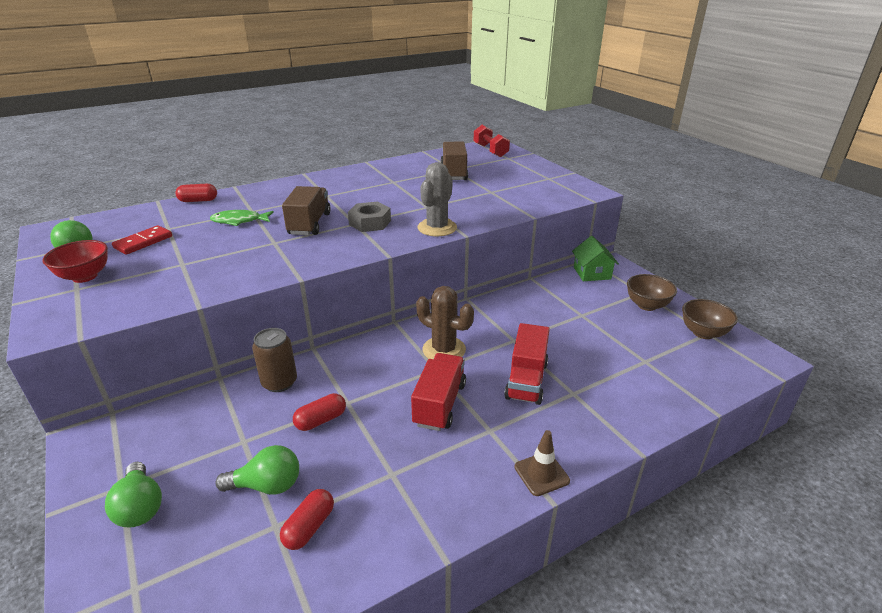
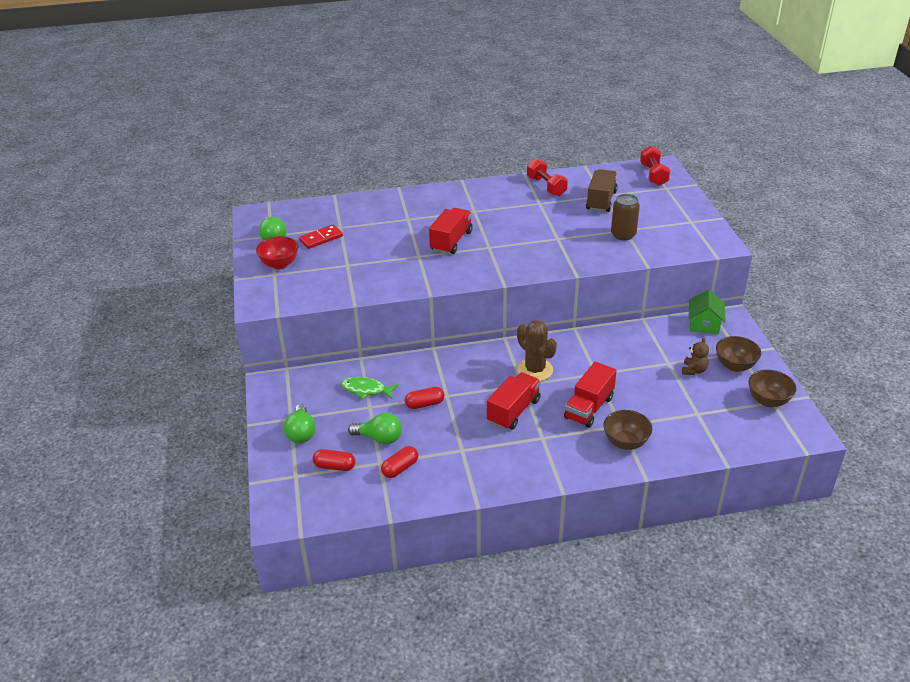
camera: 20 degrees right, 5 degrees up
(198, 200) = (367, 200): red capsule -> red capsule (335, 466)
(239, 221) = (396, 228): green fish -> green fish (366, 390)
(279, 382) = (402, 370): brown can -> brown can (623, 234)
(309, 224) = (451, 241): brown truck -> red truck
(370, 223) = (501, 248): grey nut -> none
(394, 169) = (546, 186): none -> red dumbbell
(437, 228) = (556, 263): grey cactus -> none
(541, 474) = (564, 473): brown traffic cone -> none
(591, 413) = (625, 442): none -> brown bowl
(611, 317) = (694, 370): none -> brown teddy bear

